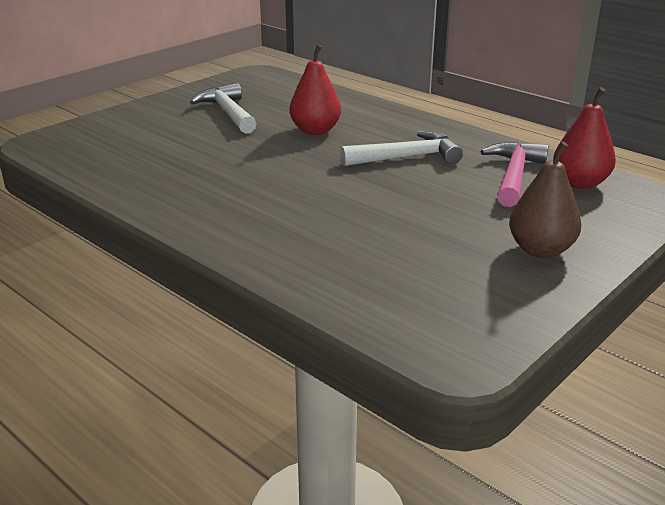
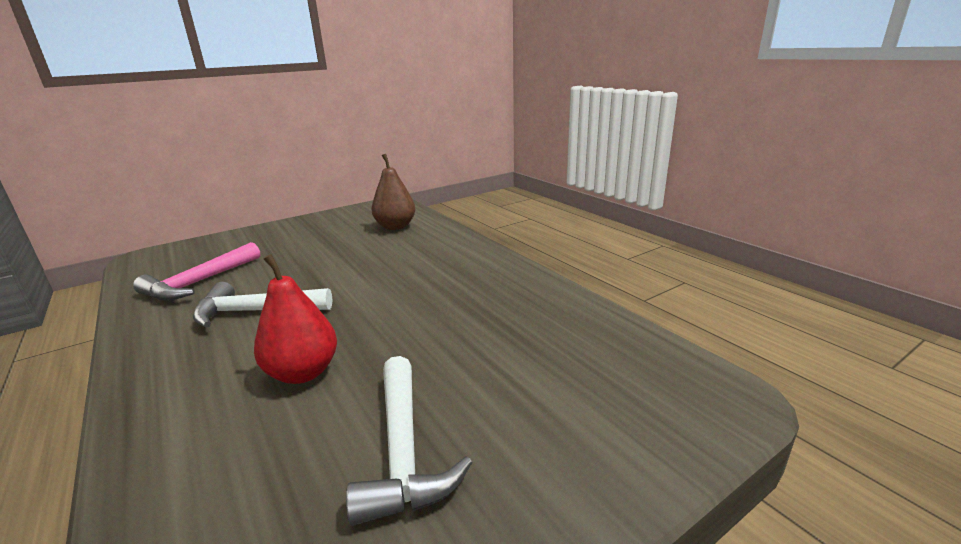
camera: 165 degrees left, 5 degrees down
(540, 250) = (286, 233): brown pear -> brown pear (395, 227)
(579, 183) = (166, 271): red pear -> none

